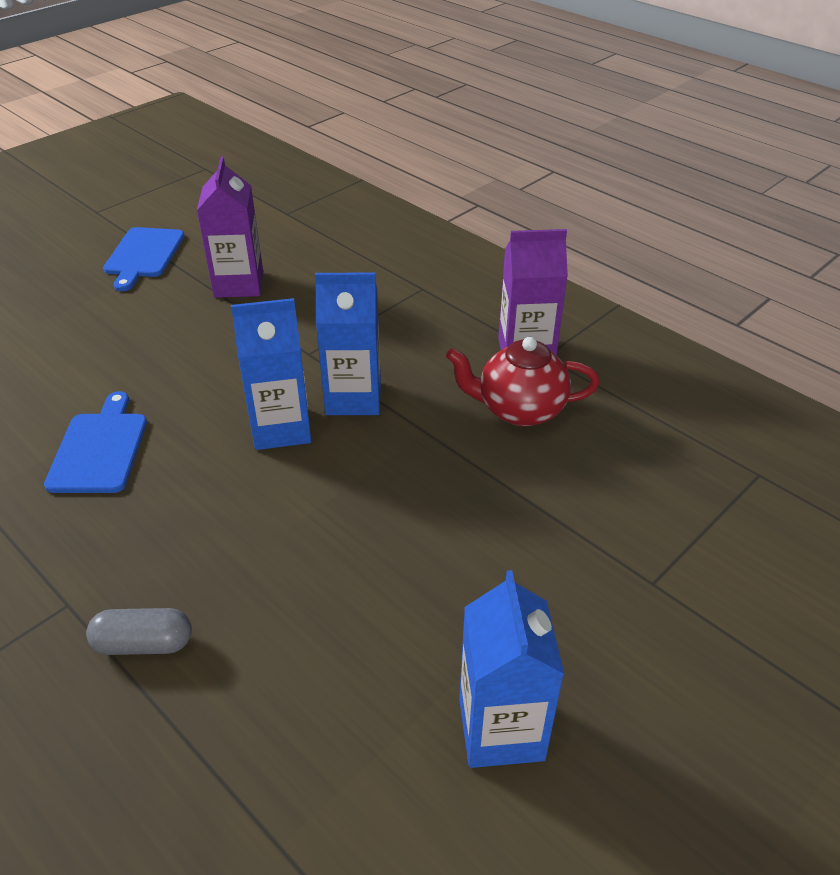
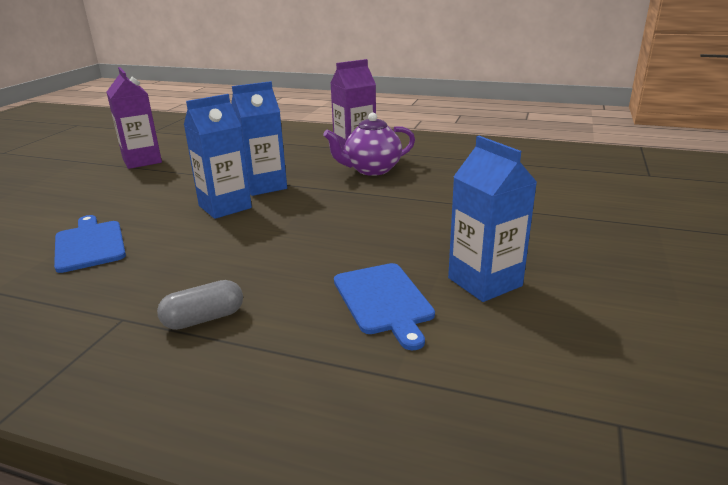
camera: 25 degrees left, 15 degrees down
(143, 255) = (57, 162): blue cutting board -> blue cutting board (384, 300)
(519, 410) = (371, 170): red teapot -> purple teapot

